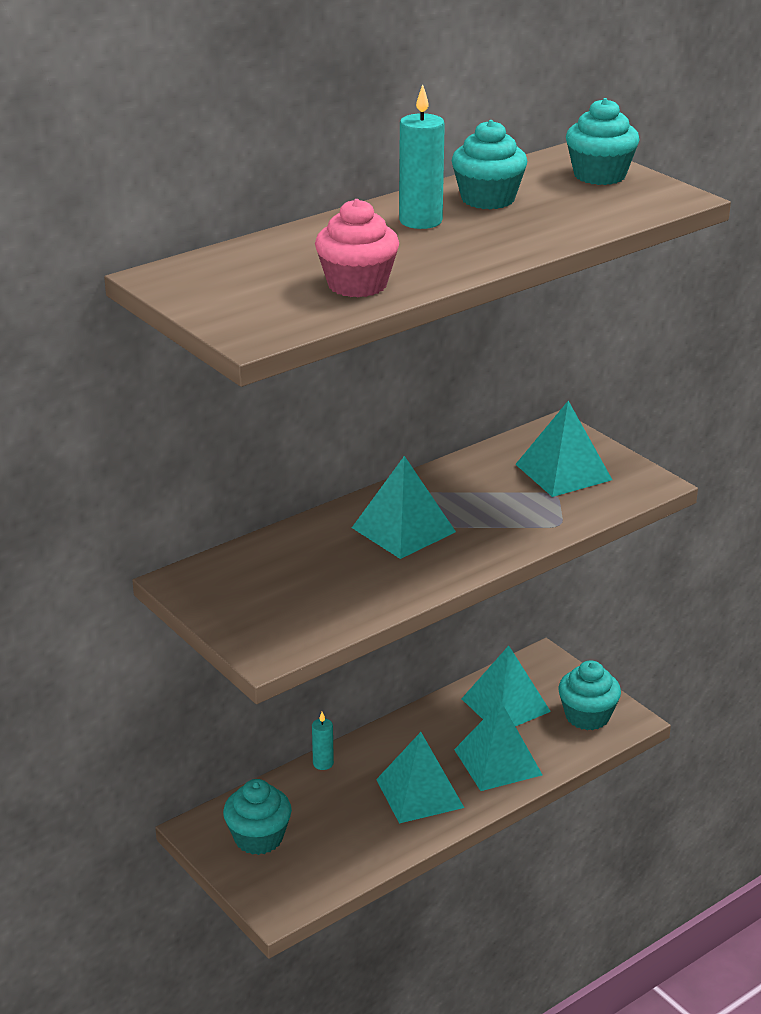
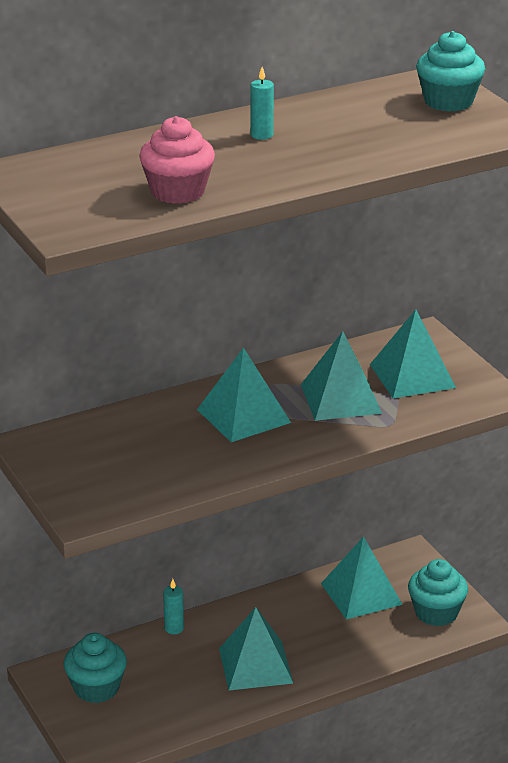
camera: 10 degrees right, 0 degrees up
(420, 221) = (261, 135): turquoise candle -> turquoise candle, size x0.58
(488, 199) = (333, 118): turquoise cupcake -> none
(498, 762) = (337, 645): turquoise pyramid -> turquoise pyramid (341, 398)

